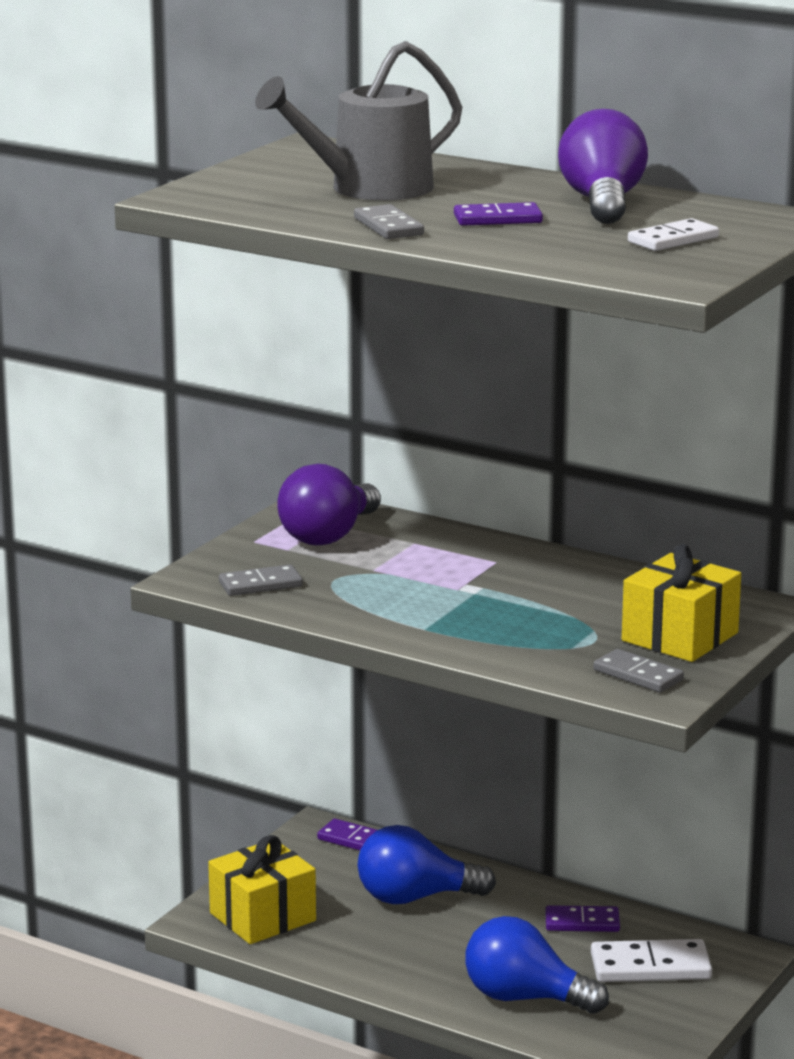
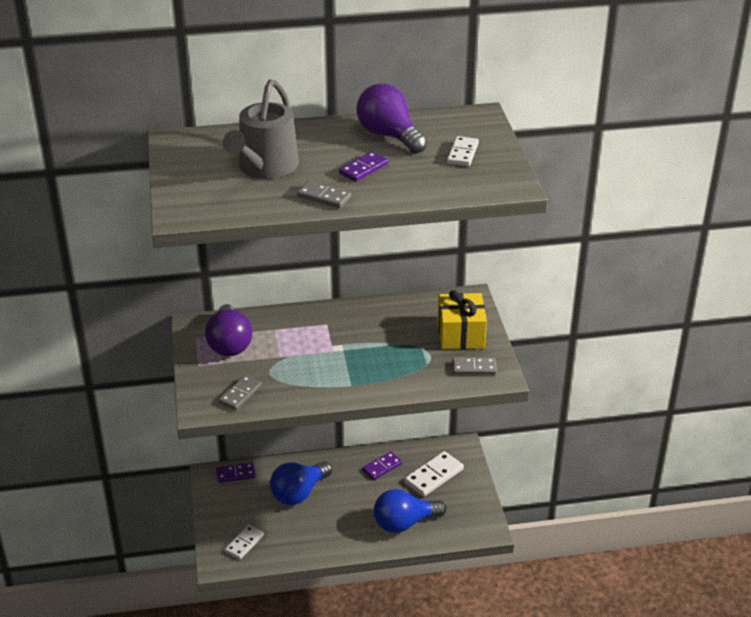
camera: 40 degrees left, 15 degrees up
(262, 917) = (244, 543): yellow gift -> white domino

